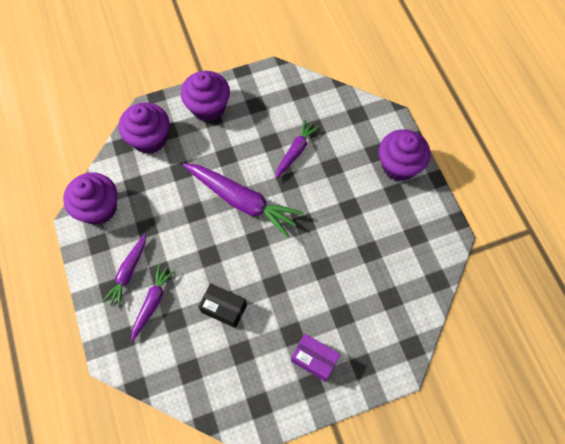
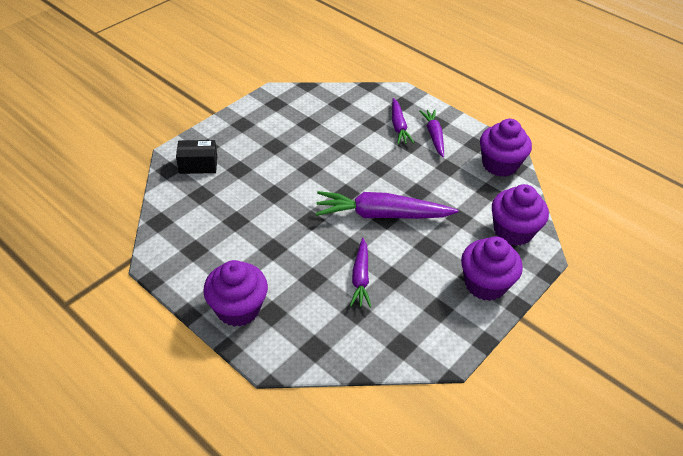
camera: 150 degrees right, 20 degrees down
(224, 308) = (340, 141): black box -> black box (198, 165)
(314, 359) = (248, 137): purple box -> none

